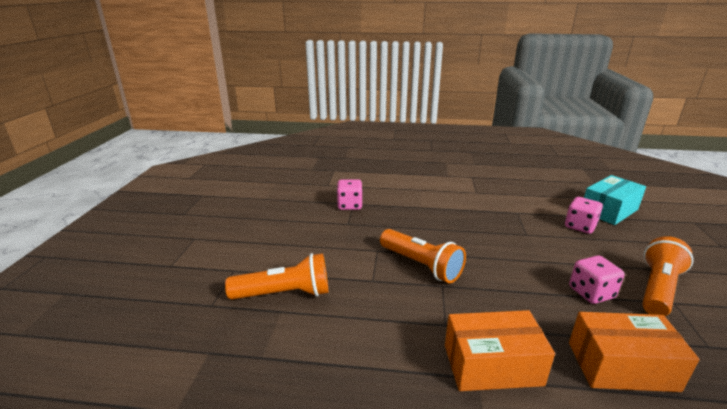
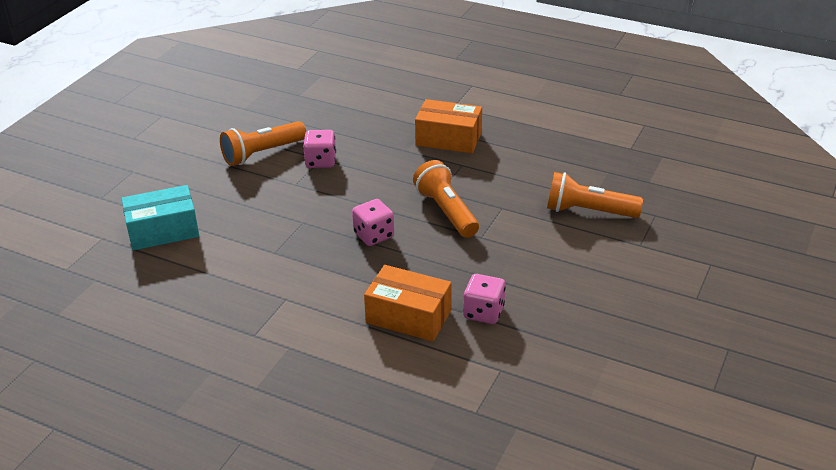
camera: 160 degrees left, 10 degrees up
(580, 226) = (231, 218): pink dice -> pink dice (373, 235)
(621, 366) = (365, 123): orange box -> orange box (408, 316)

